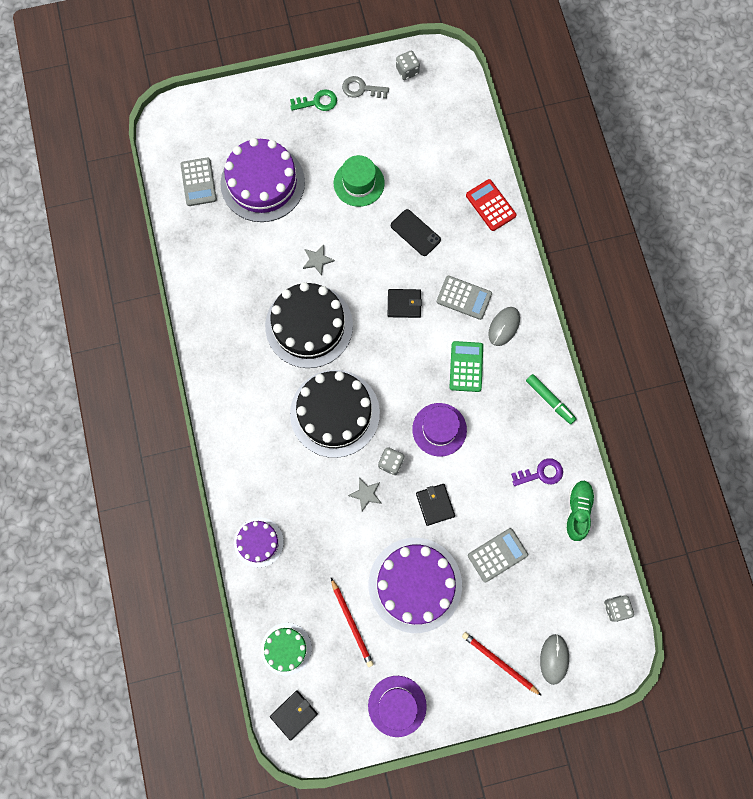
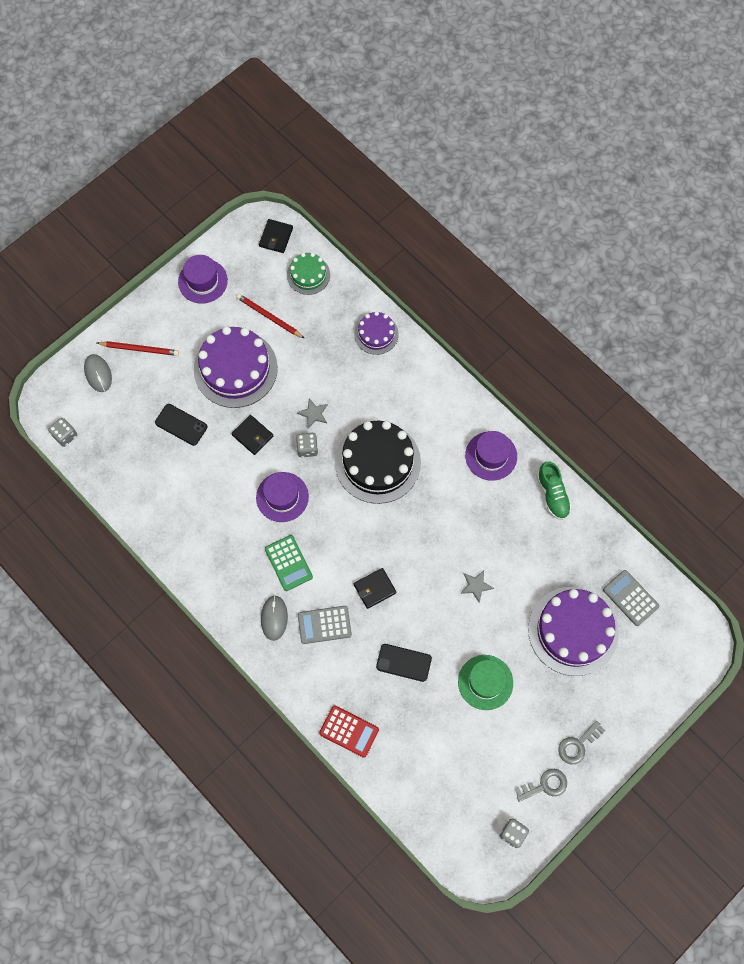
camera: 150 degrees right, 5 degrees down
(230, 362) = (491, 456): none -> purple hat
(309, 326) = (445, 523): black cake -> none
(317, 102) = (578, 745): green key -> grey key
(497, 555) = (181, 425): grey calculator -> black phone
(541, 473) = (177, 507): purple key -> none
(550, 400) = (199, 574): green marker -> none
(577, 511) = (131, 494): green shoe -> green shoe (552, 495)

